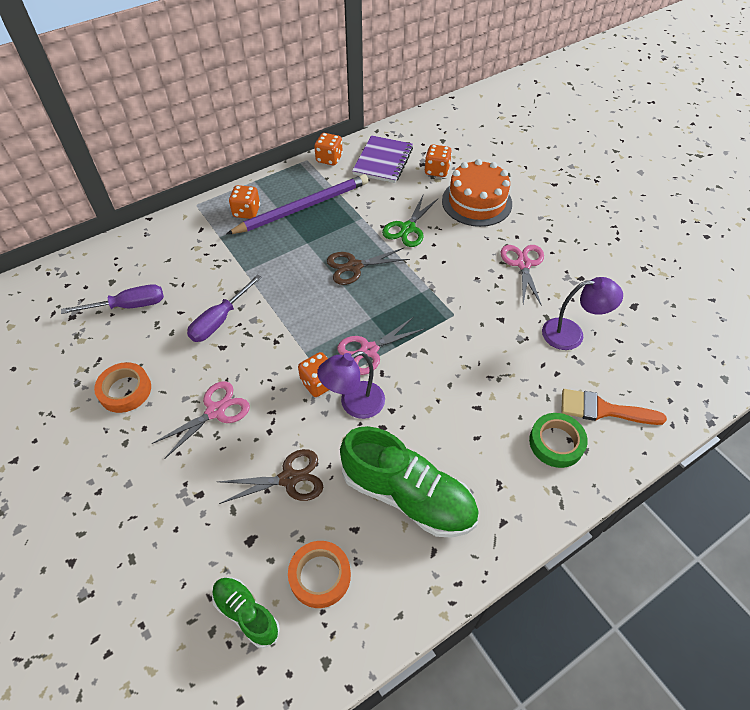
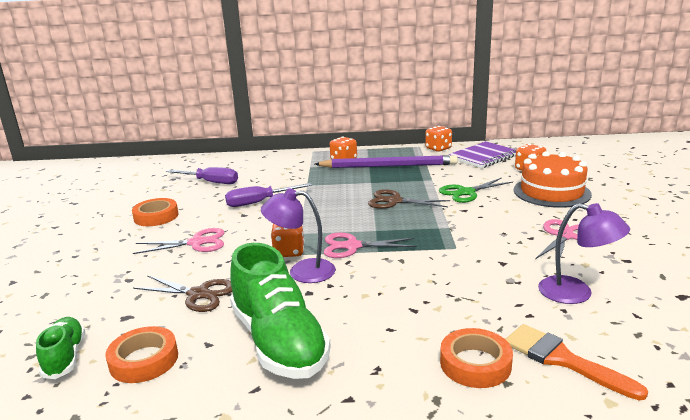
camera: 35 degrees right, 30 degrees down
(556, 443) = (475, 364): green tape -> orange tape

